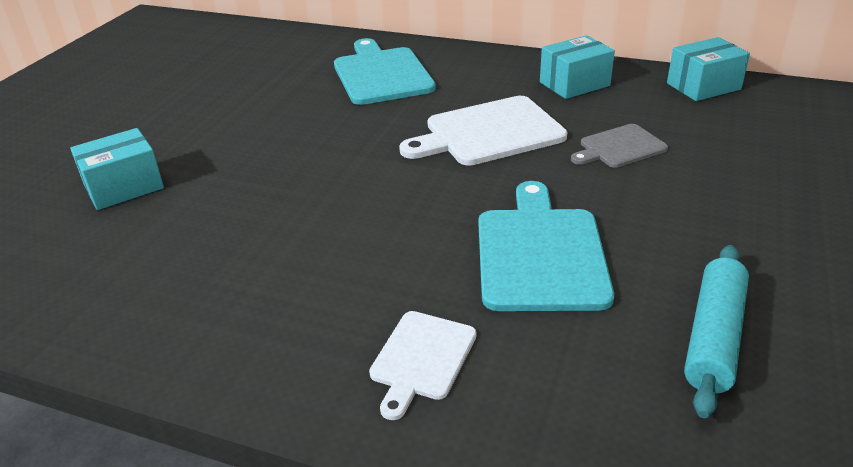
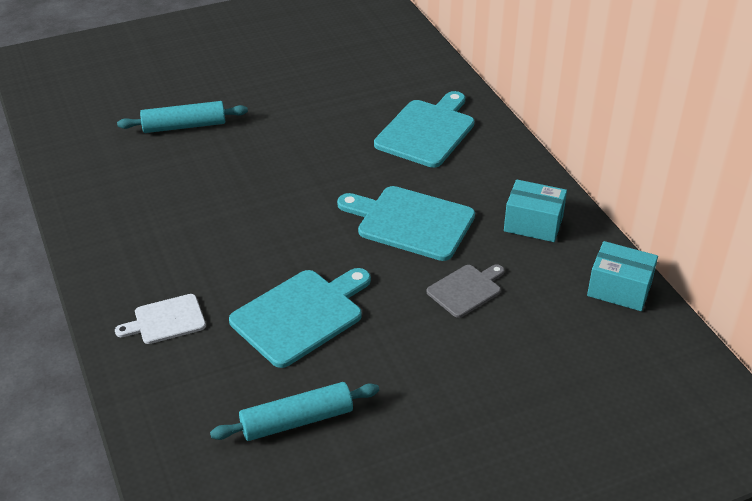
camera: 45 degrees right, 5 degrees up
(124, 187) = (184, 126): turquoise box -> turquoise rolling pin
(489, 133) = (410, 222): white cutting board -> turquoise cutting board
(619, 147) = (466, 289): grey cutting board -> grey cutting board turned 120 degrees clockwise

